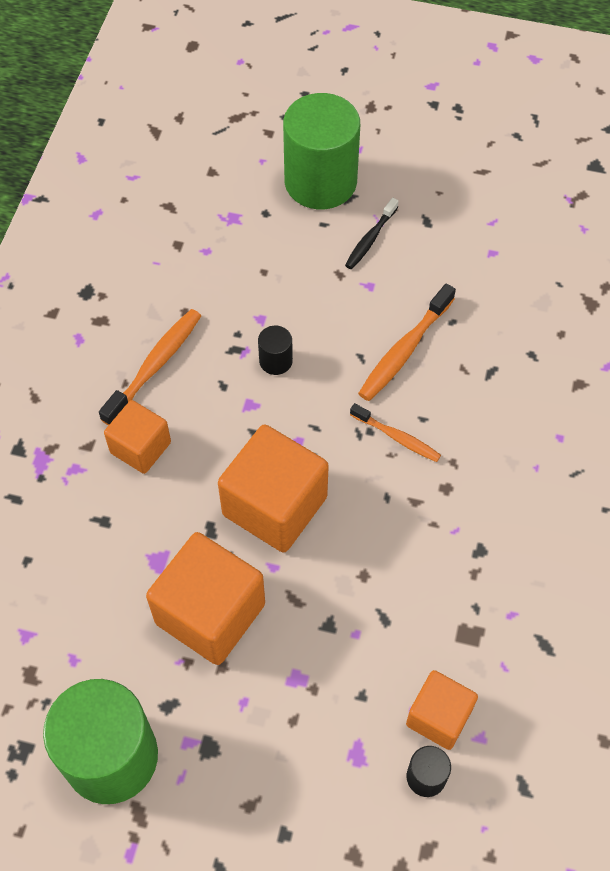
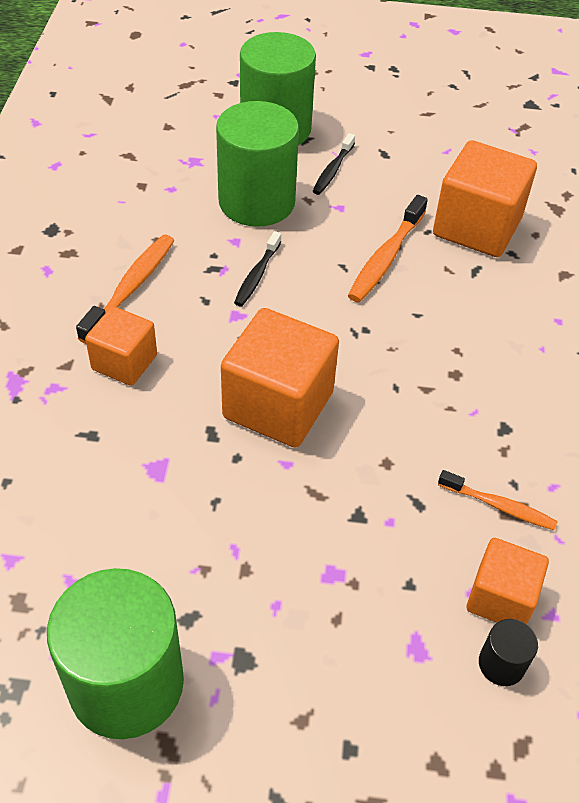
camera: 10 degrees left, 10 degrees down
(210, 613) = (223, 516): orange cube -> orange cube (477, 227)
(275, 361) = (257, 275): black cylinder -> black toothbrush
(288, 273) = (256, 202): none -> green cylinder
(397, 437) = (395, 333): orange toothbrush -> orange toothbrush (499, 506)

